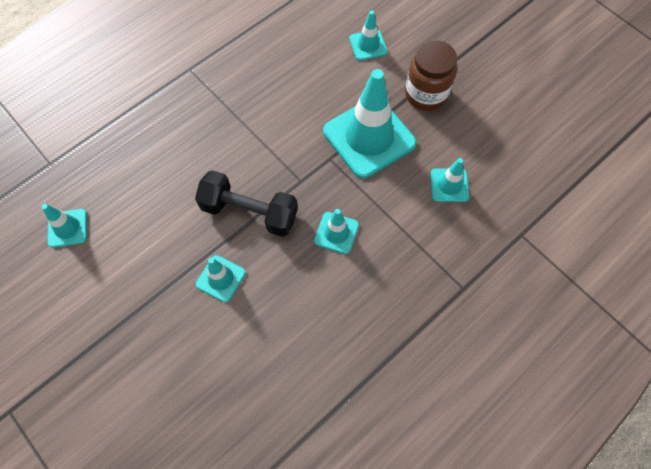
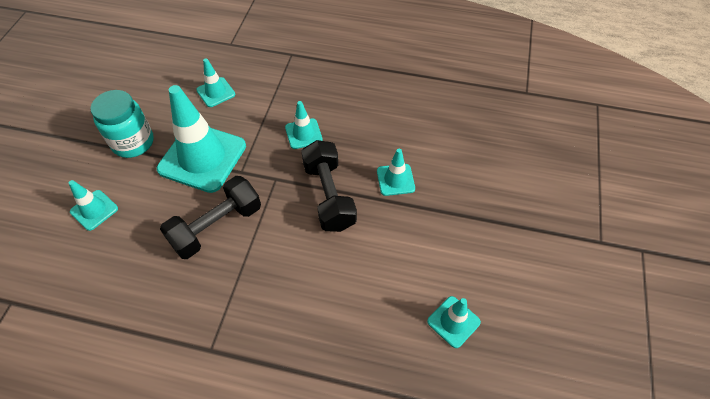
camera: 125 degrees left, 10 degrees down
(287, 116) = (216, 226): none -> black dumbbell
(426, 94) = (133, 142): brown jar -> turquoise jar

